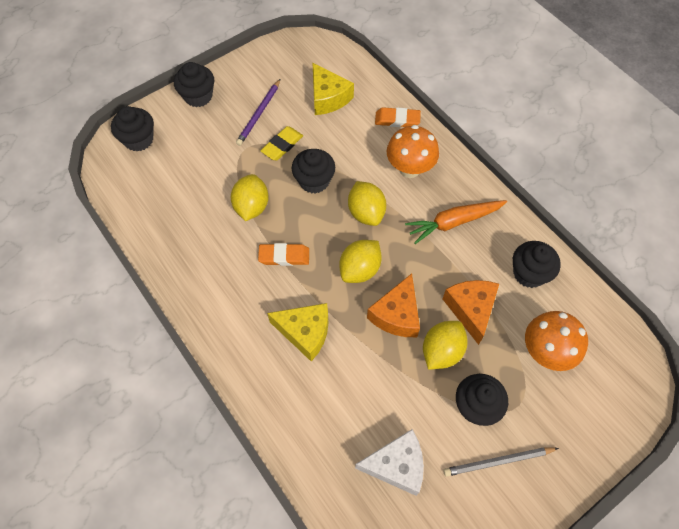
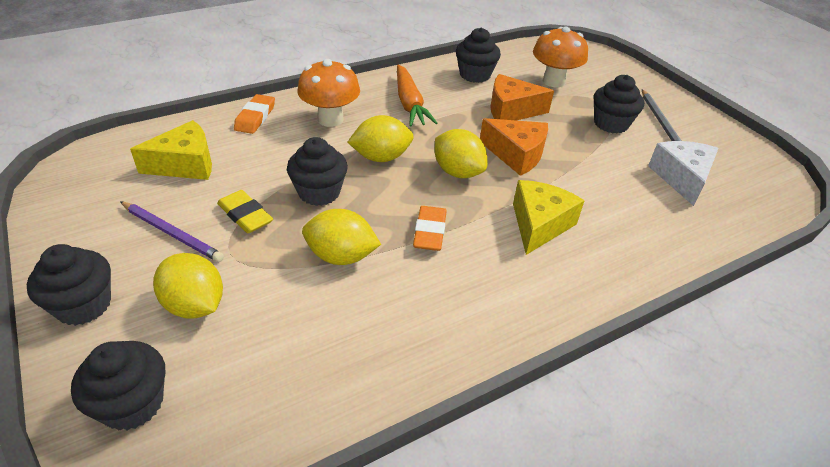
camera: 85 degrees left, 20 degrees down
(441, 351) = (557, 133): yellow lemon -> yellow lemon (195, 305)

